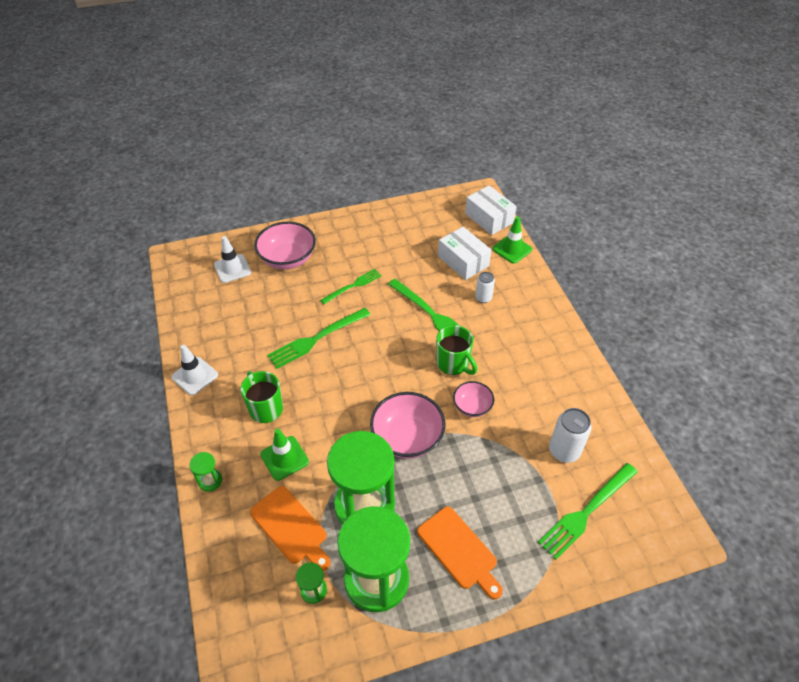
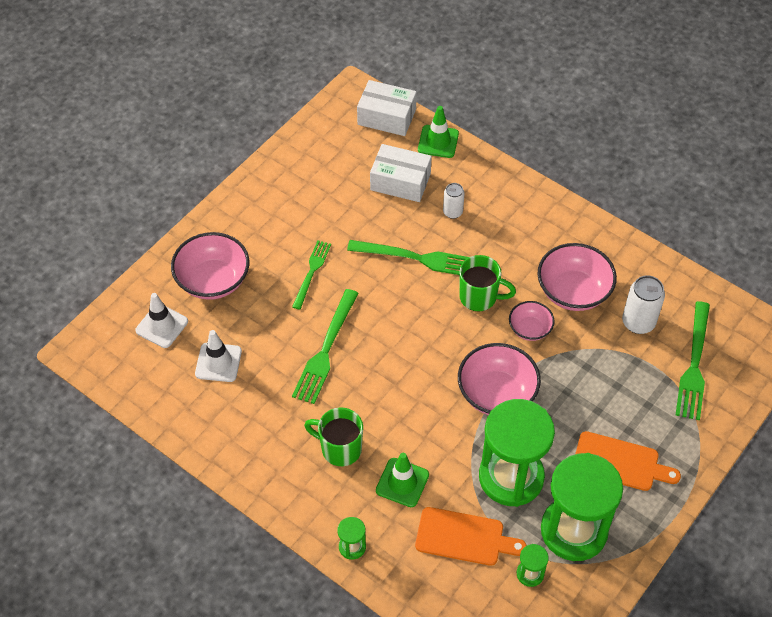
camera: 35 degrees left, 5 degrees up
(195, 376) = (237, 462): white traffic cone -> white traffic cone (218, 362)
(529, 399) = (573, 291): none -> pink bowl

